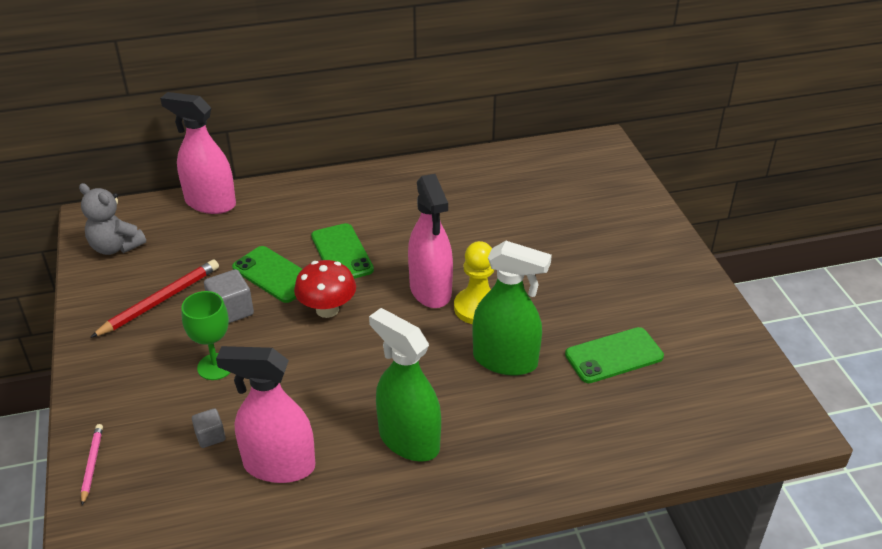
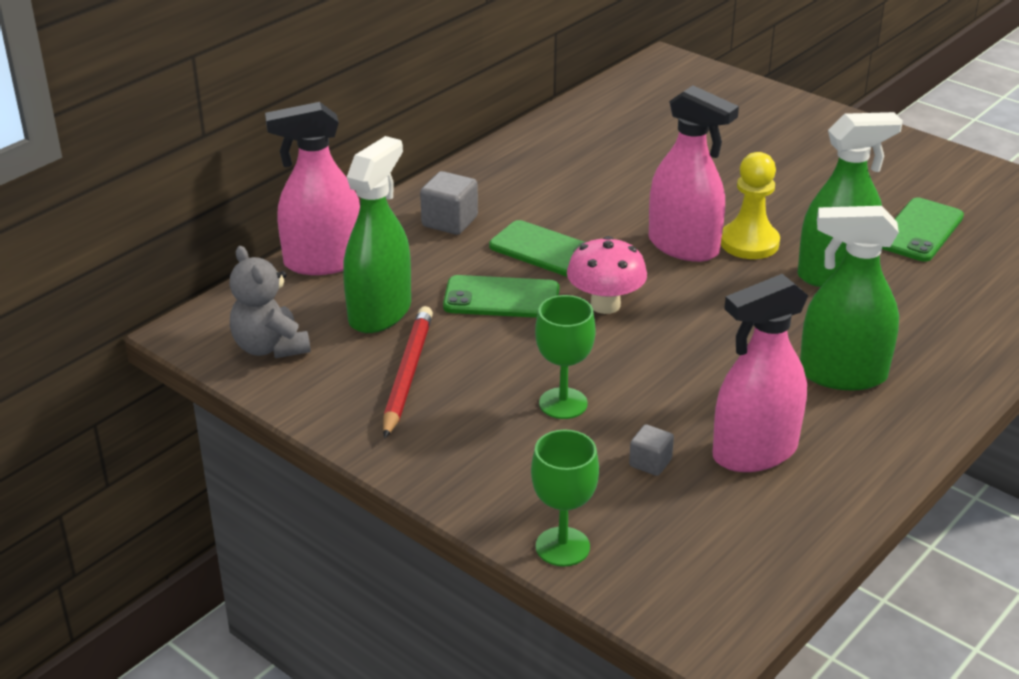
camera: 35 degrees left, 5 degrees down
(92, 464) = (562, 547): pink pencil -> green goblet
(115, 247) = (270, 347): grey teddy bear -> grey teddy bear turned 60 degrees clockwise
(197, 252) = (380, 313): none -> green spray bottle
(231, 310) = (503, 348): grey cube -> grey cube (449, 221)
(327, 309) = (605, 305): red mushroom -> pink mushroom

